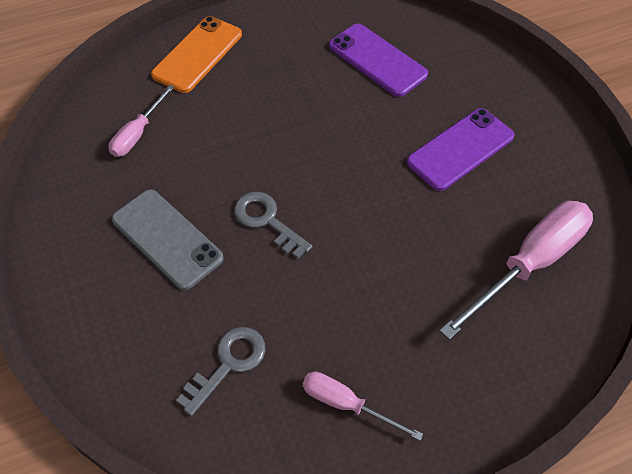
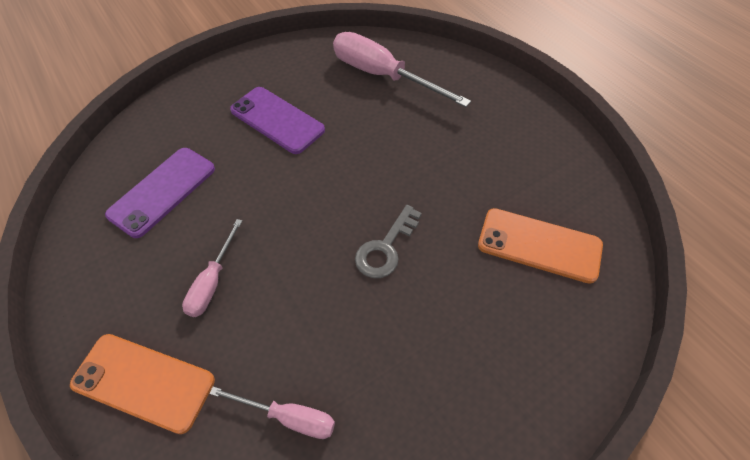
camera: 100 degrees left, 0 degrees up
(167, 238) = (430, 334): grey phone -> none
(228, 364) = (539, 245): grey key -> orange phone
(346, 404) = (536, 162): pink screwdriver -> pink screwdriver (212, 282)

